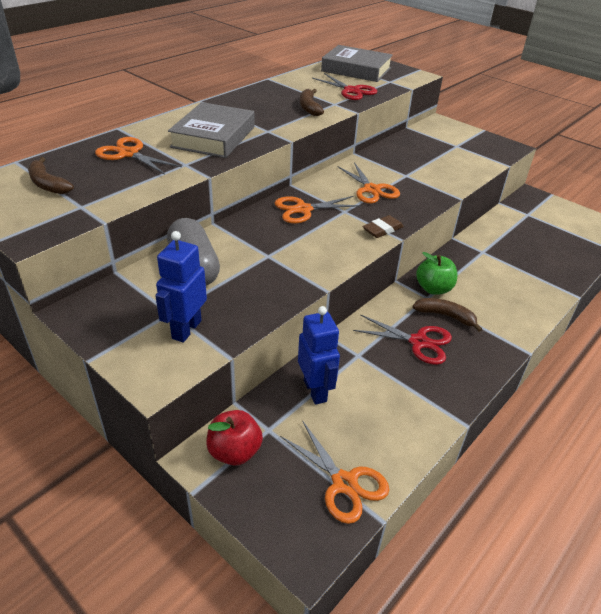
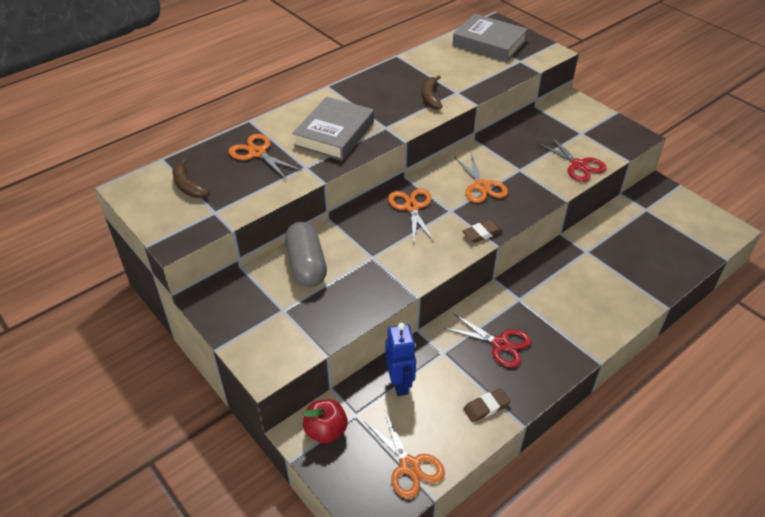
camera: 10 degrees right, 5 degrees up
(186, 329) = (294, 327): blue robot -> none
(303, 209) = (412, 207): orange scissors -> orange scissors turned 90 degrees clockwise
(351, 91) = (477, 74): red scissors -> red scissors (578, 165)
(419, 408) = (486, 407): none -> brown eraser
(433, 289) = (527, 290): green apple -> none
(445, 316) = (532, 319): brown banana -> none

